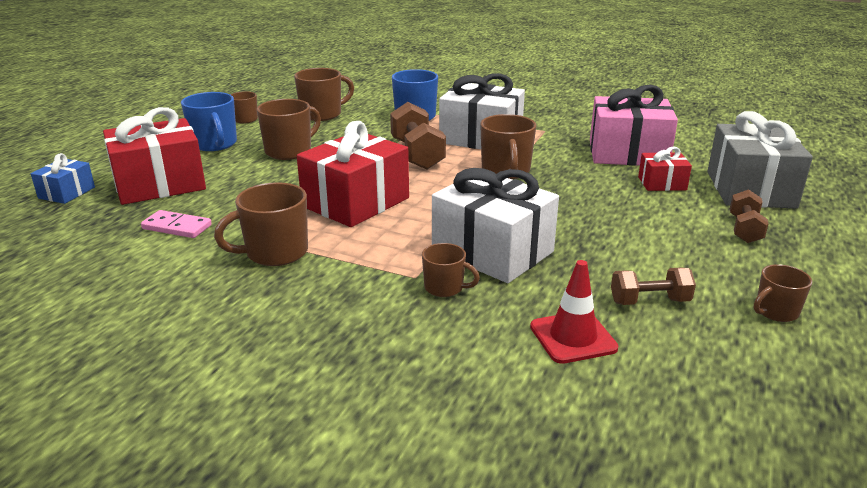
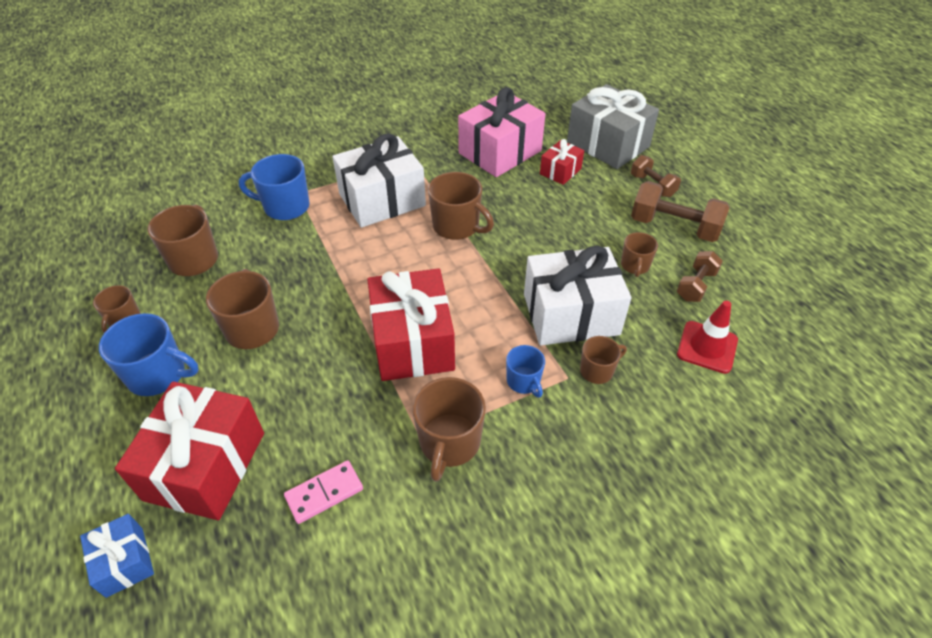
camera: 50 degrees left, 20 degrees up
(381, 259) = (524, 382): none -> blue mug
(417, 154) = (366, 253): brown dumbbell -> brown dumbbell (674, 227)
(775, 312) = (746, 245): brown mug -> brown mug (635, 266)

